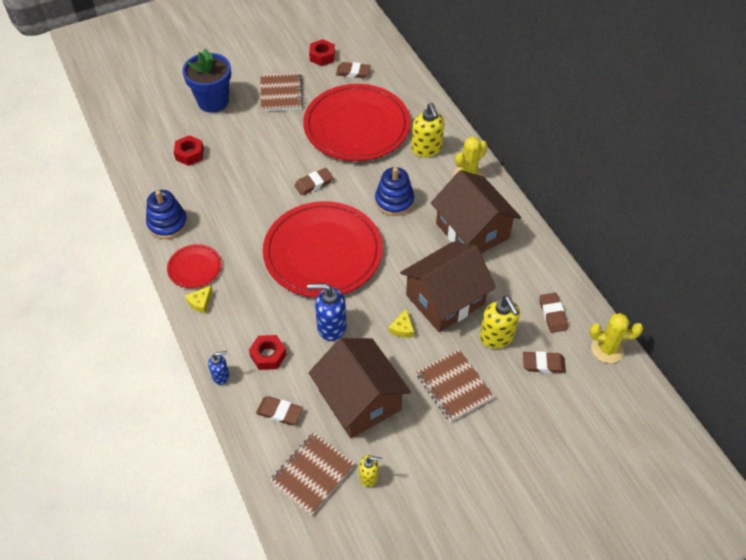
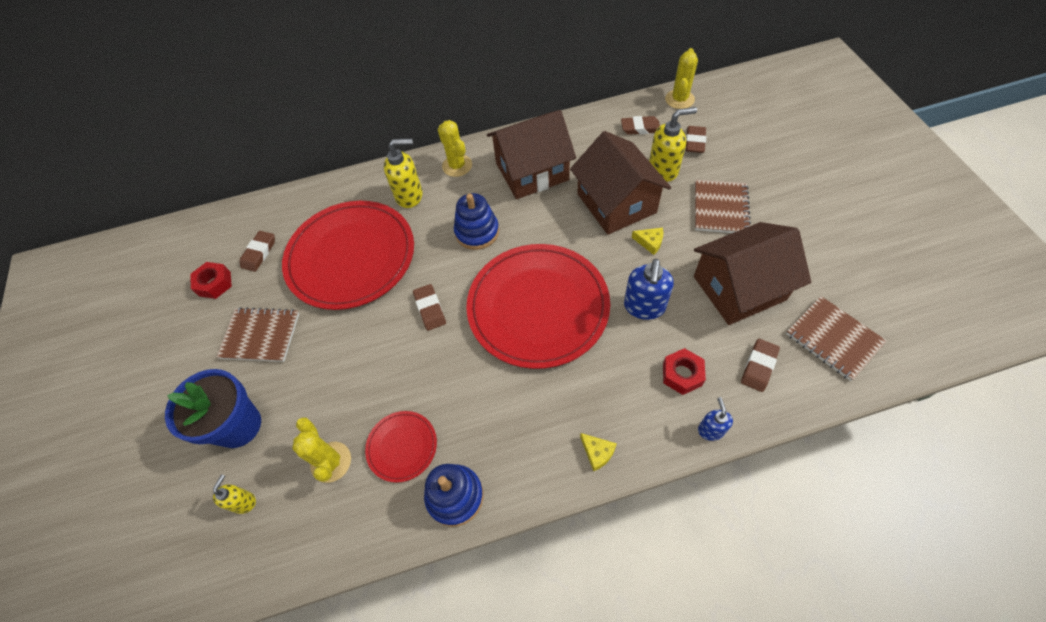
camera: 75 degrees left, 5 degrees up
(189, 154) = (331, 462): red nut -> yellow cactus
(194, 268) = (539, 459): red plate -> red plate (402, 446)
(369, 476) = (829, 288): yellow soap dispenser -> yellow soap dispenser (244, 502)
(454, 386) = (720, 208): brown notebook -> brown notebook turned 60 degrees counterclockwise

